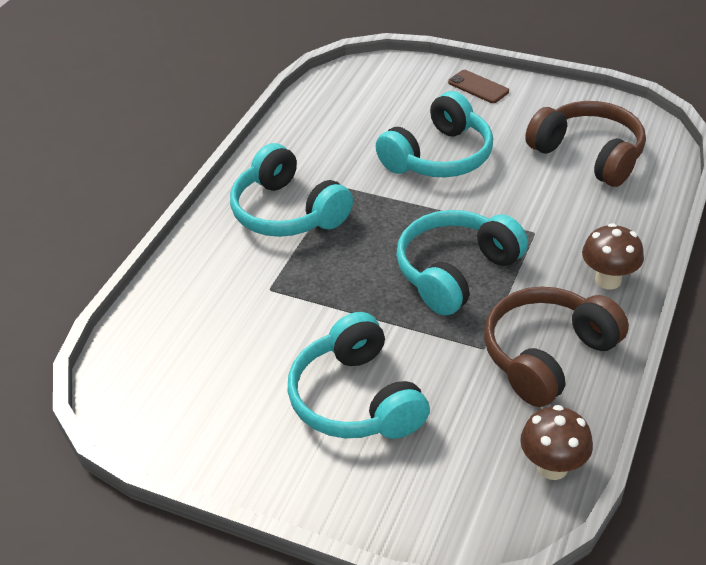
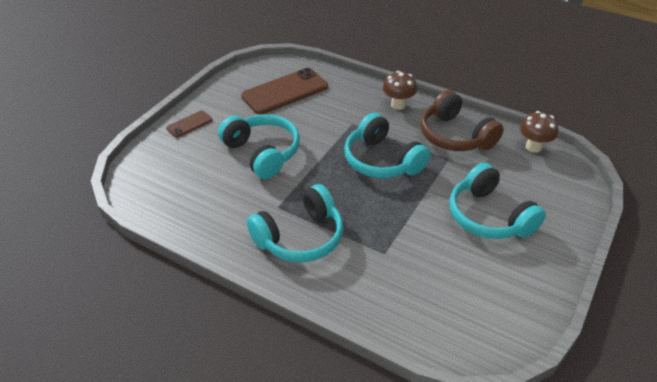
camera: 85 degrees left, 0 degrees up
(356, 399) = (489, 216): turquoise headphones -> turquoise headphones turned 75 degrees clockwise
(588, 155) = (285, 92): brown headphones -> brown phone

